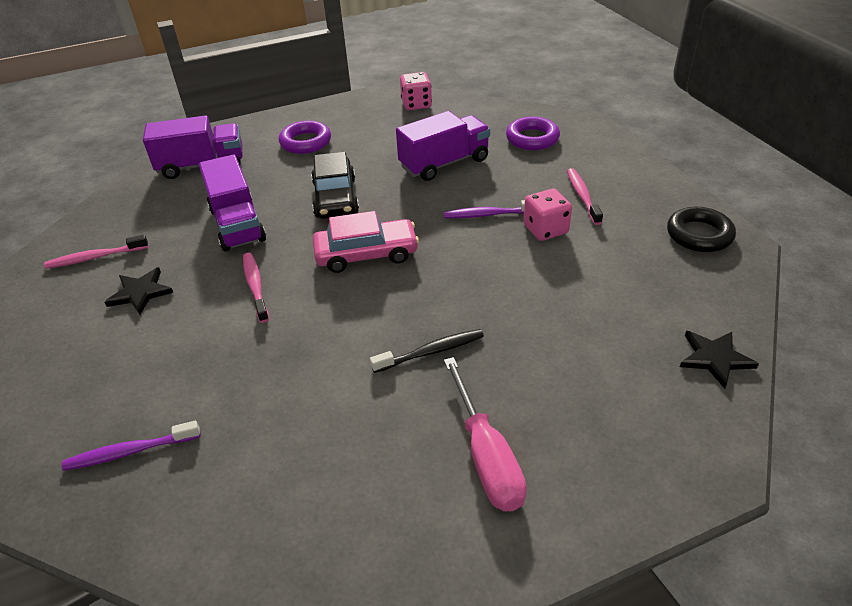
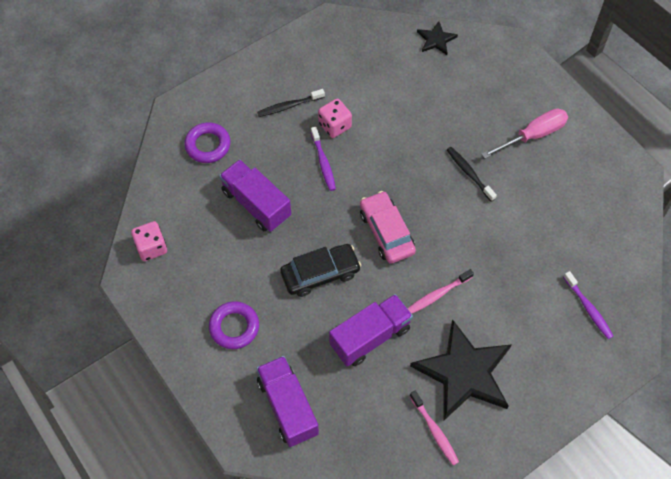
camera: 105 degrees left, 20 degrees up
(140, 293) = (464, 372): black star -> black star, size x2.13
(582, 196) = (289, 106): pink toothbrush -> black toothbrush
(699, 235) = (324, 41): black ring -> none

